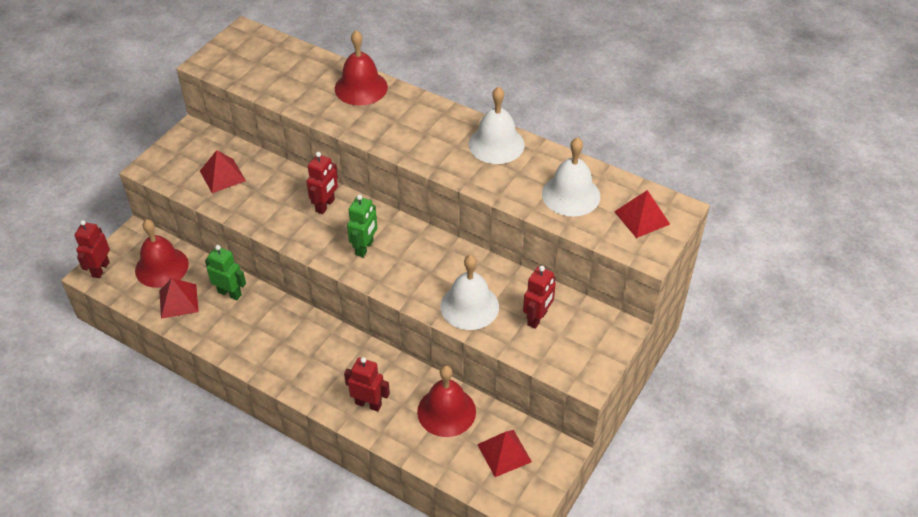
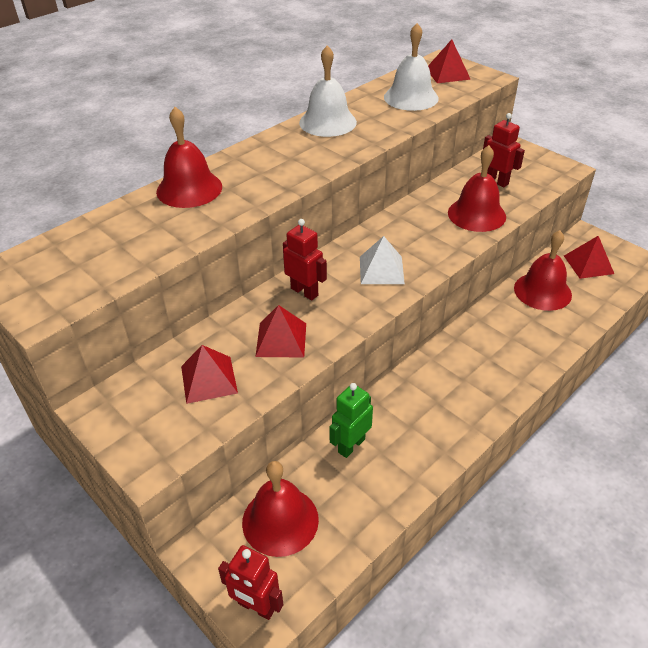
camera: 75 degrees left, 5 degrees down
(178, 301) = (349, 503): red pyramid -> red pyramid (281, 339)
(364, 248) = (381, 270): green robot -> white pyramid
(368, 404) = (531, 342): red robot -> none
(469, 306) = (476, 214): white bell -> red bell

